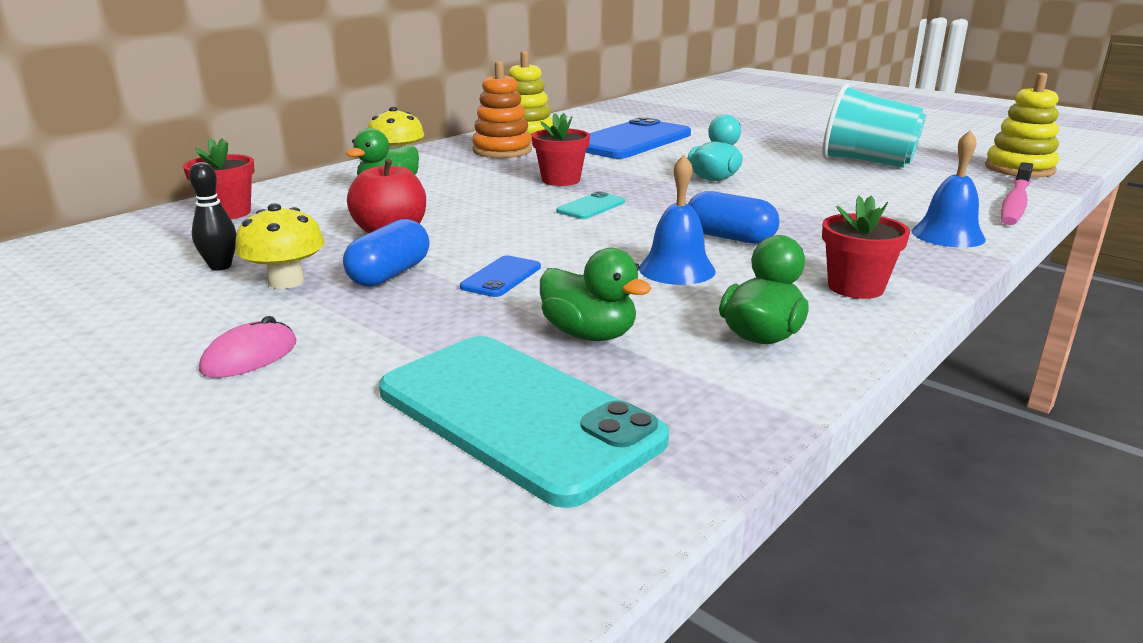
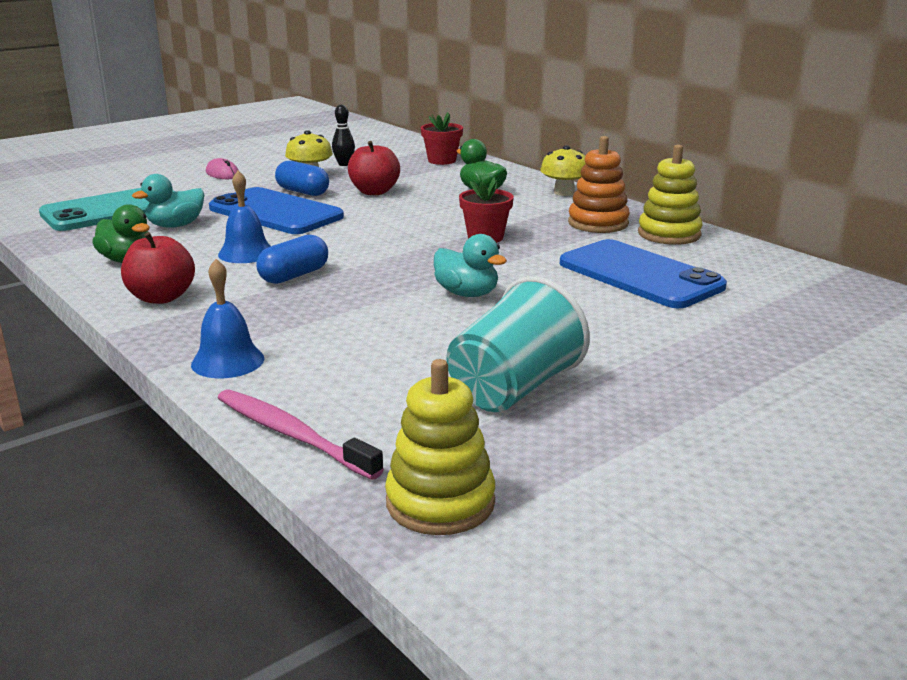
camera: 100 degrees right, 0 degrees up
(501, 277) = (275, 213): blue phone -> blue phone, size x2.35
(589, 335) = (175, 226): green duck -> turquoise duck
(591, 207) = (402, 241): turquoise phone -> none
(855, 287) = (161, 297): red flower pot -> red apple

